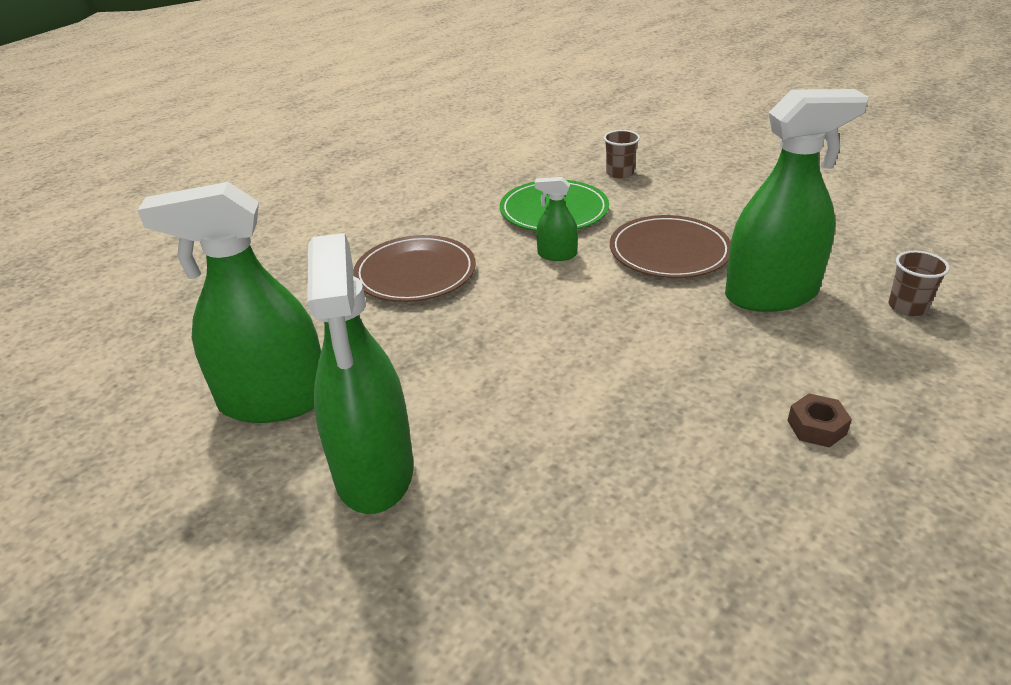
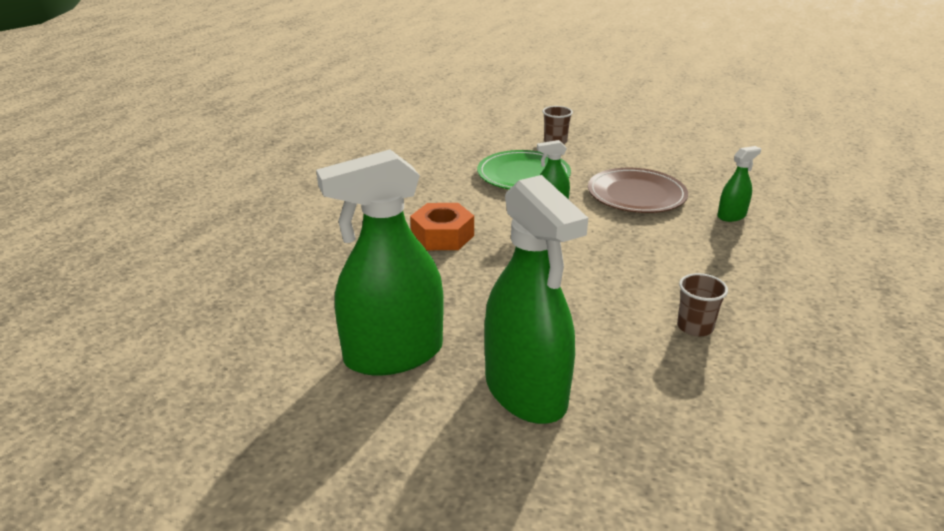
camera: 20 degrees left, 5 degrees down
(415, 273) = (442, 236): brown plate -> orange nut
(771, 294) = (731, 216): green spray bottle -> green spray bottle, size x0.45
(816, 427) = (826, 300): brown nut -> none
(907, 307) = (827, 212): brown cup -> brown cup (695, 327)

